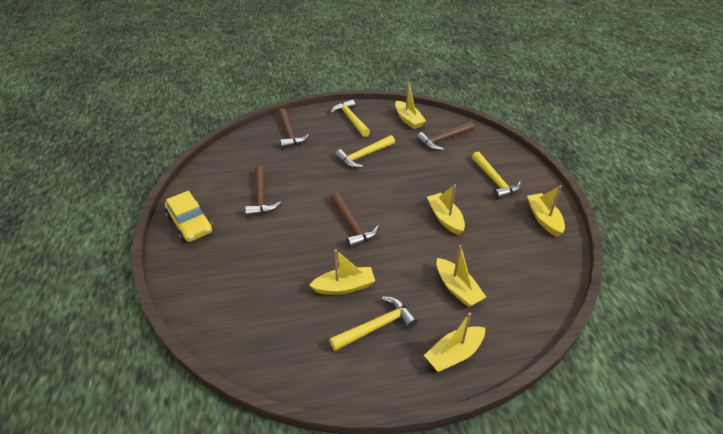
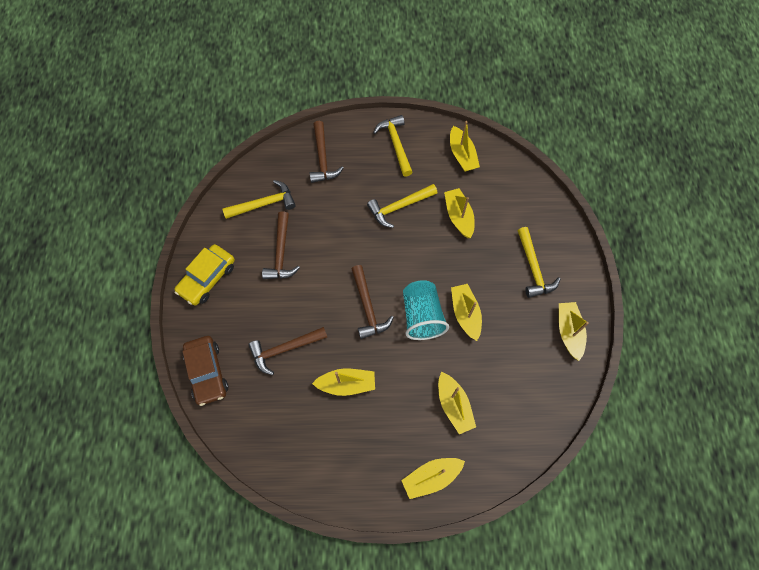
camera: 10 degrees right, 25 degrees up
(190, 224) = (207, 278): yellow car -> yellow car turned 60 degrees clockwise
(195, 297) = (207, 372): none -> brown car
(377, 326) = (368, 434): yellow hammer -> yellow hammer (264, 204)
(405, 225) = (422, 316): none -> turquoise cup
(417, 156) = (458, 216): none -> yellow boat
(443, 140) = (494, 195): brown hammer -> brown hammer (284, 349)

